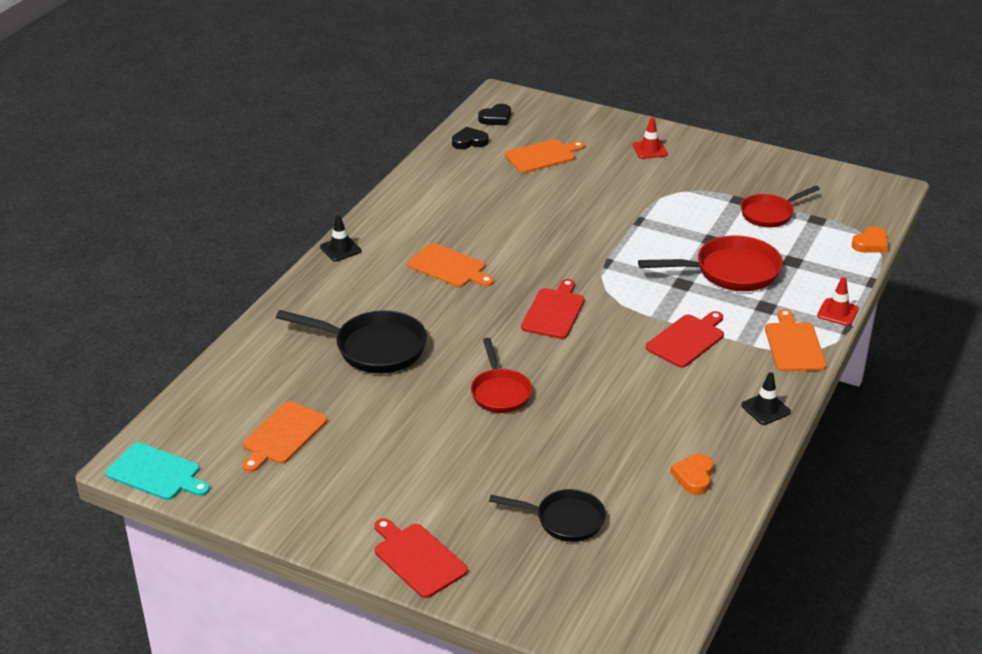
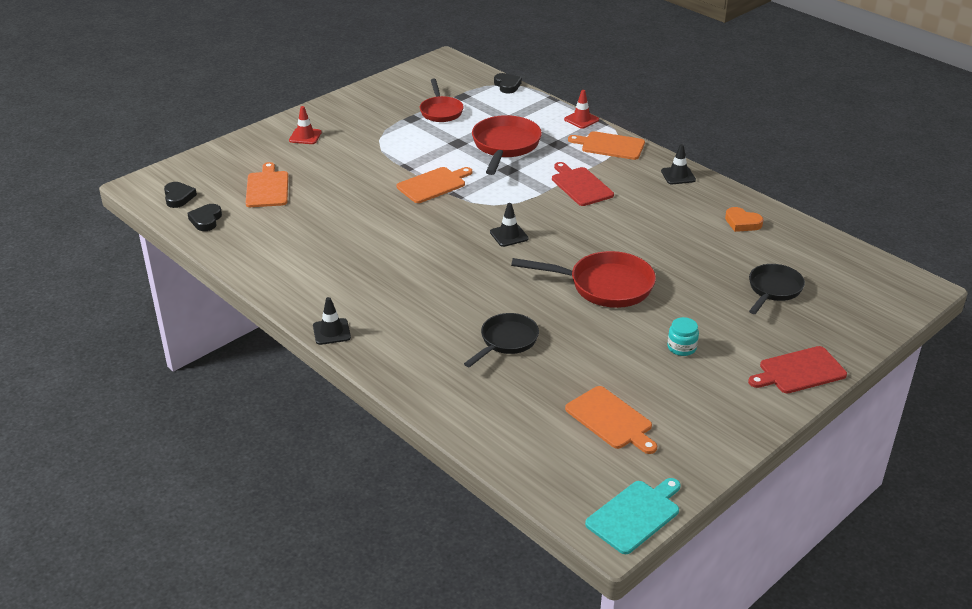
camera: 70 degrees left, 0 degrees up
(374, 348) = (506, 341): black pan -> black pan, size x0.66
(418, 464) = (681, 347): none -> turquoise jar
(449, 267) = (407, 274): orange cutting board -> orange cutting board (433, 184)
(500, 392) = (604, 286): red pan -> red pan, size x1.52
(554, 312) = (509, 235): red cutting board -> black traffic cone
(870, 244) = (507, 85): orange heart -> black heart

